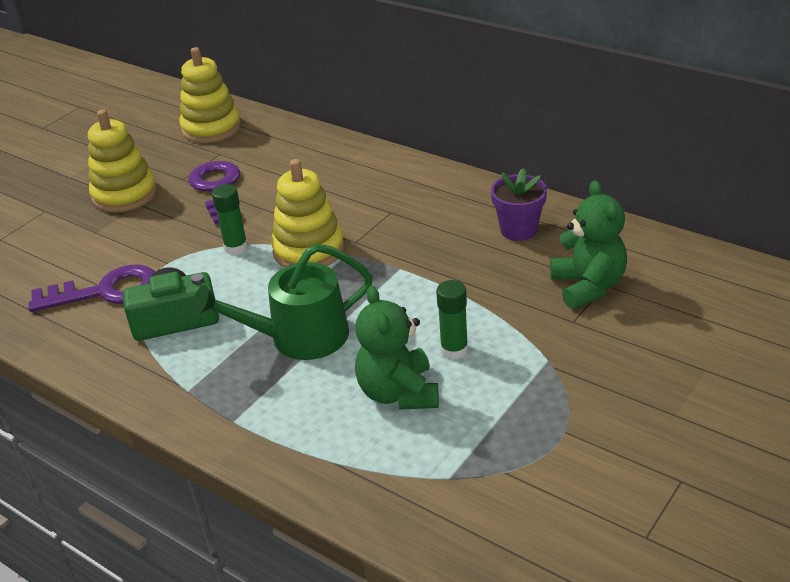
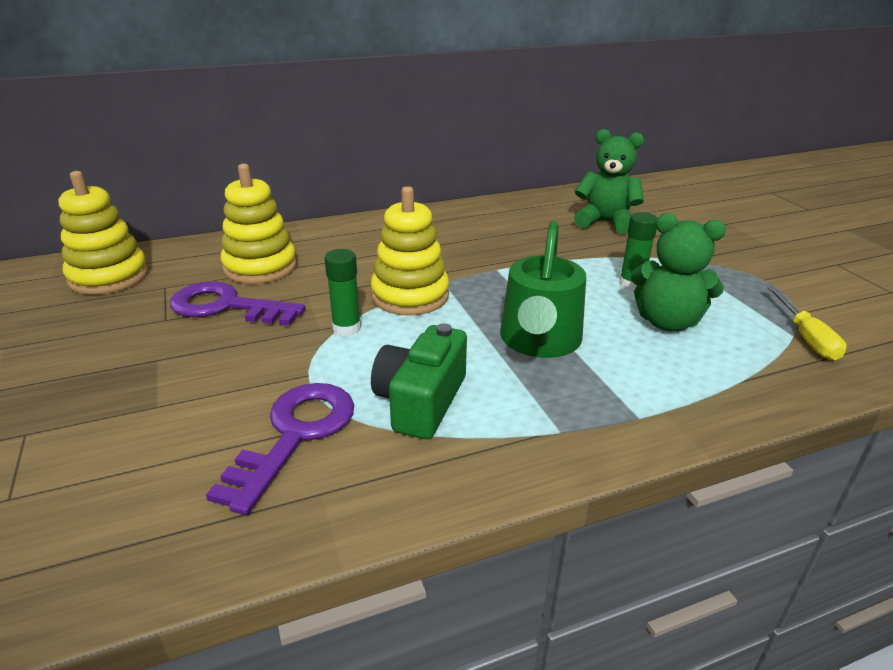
camera: 60 degrees left, 5 degrees down
(124, 195) = (119, 362): yellow stacking toy -> yellow stacking toy (260, 267)
(455, 487) = (806, 337): none -> yellow screwdriver
(518, 230) = (509, 218): purple flower pot -> none

